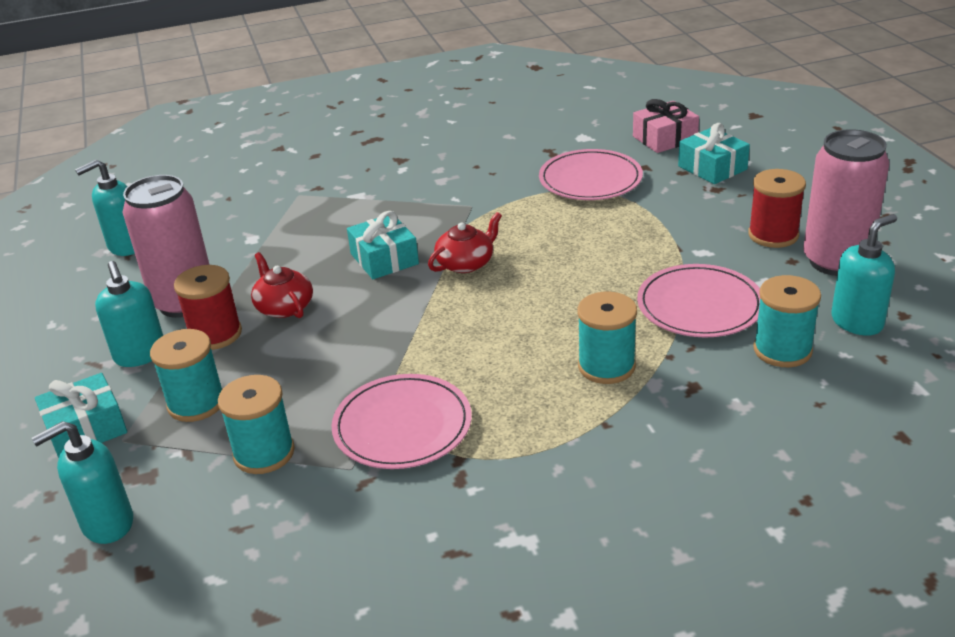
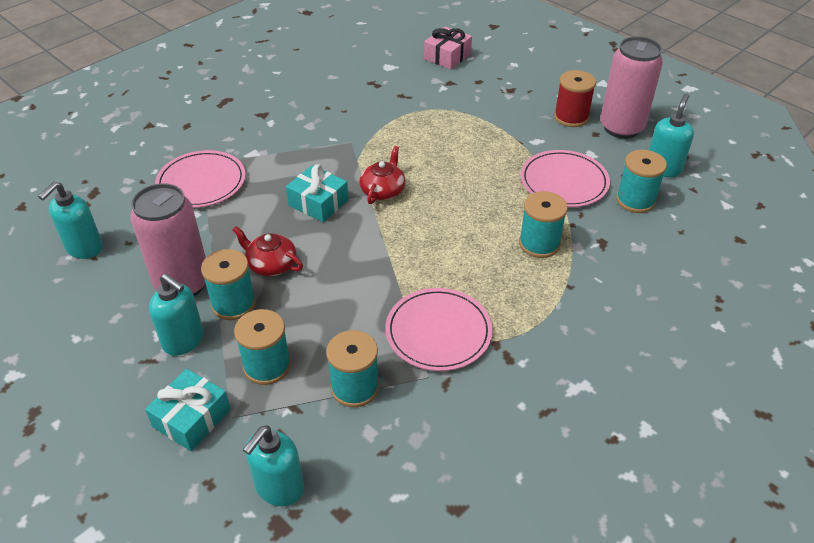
camera: 30 degrees left, 10 degrees up
(215, 334) = (233, 304): red spool -> turquoise spool
(590, 179) = (420, 101): pink plate -> pink plate (201, 182)
(712, 168) = (496, 74): turquoise gift -> none

